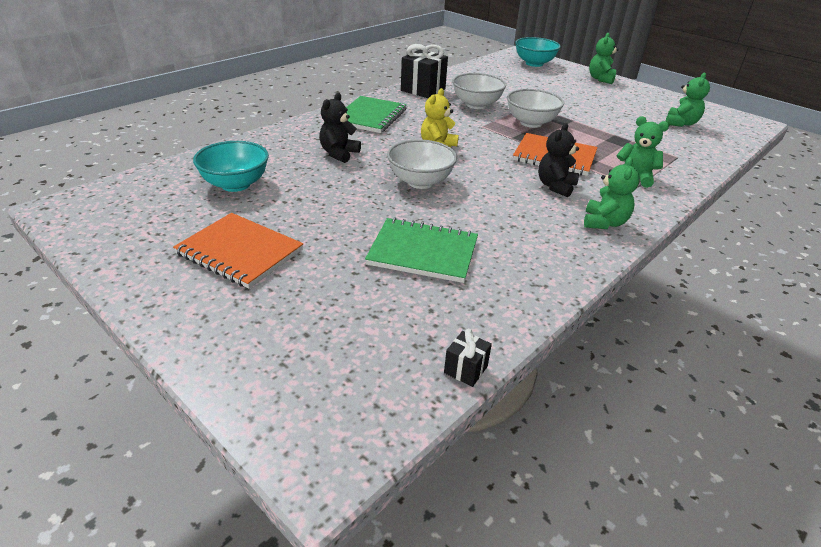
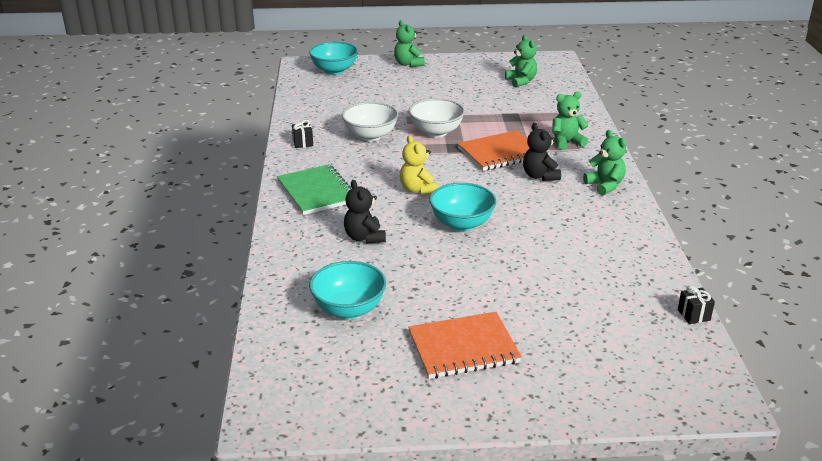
camera: 45 degrees left, 5 degrees down
(420, 182) = (461, 224): white bowl -> turquoise bowl
(423, 90) = (303, 143): black gift -> black gift, size x0.48
(423, 252) = (558, 270): green notebook -> none

